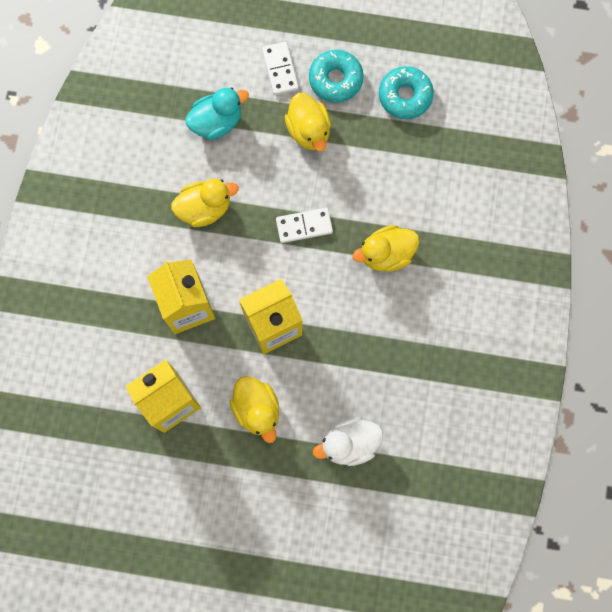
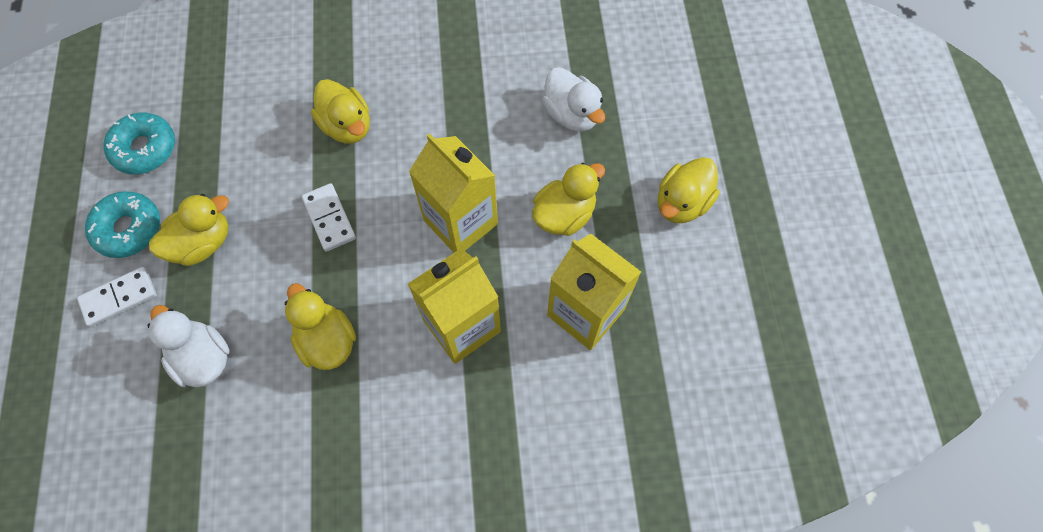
camera: 105 degrees left, 10 degrees down
(217, 122) = (203, 358): turquoise duck -> white duck
(240, 510) = (681, 203): none -> yellow duck

